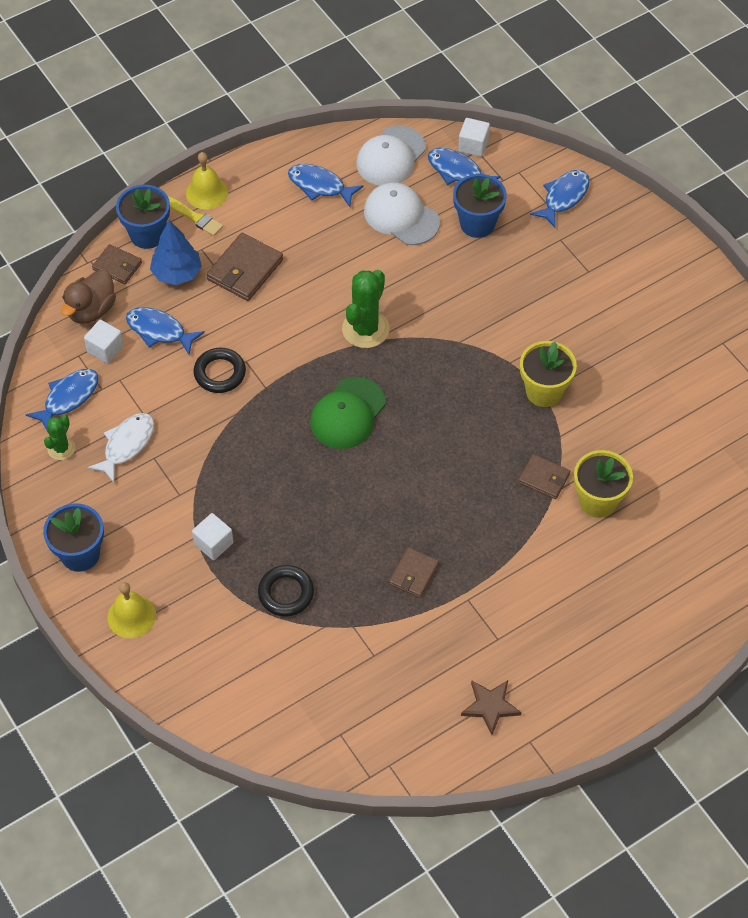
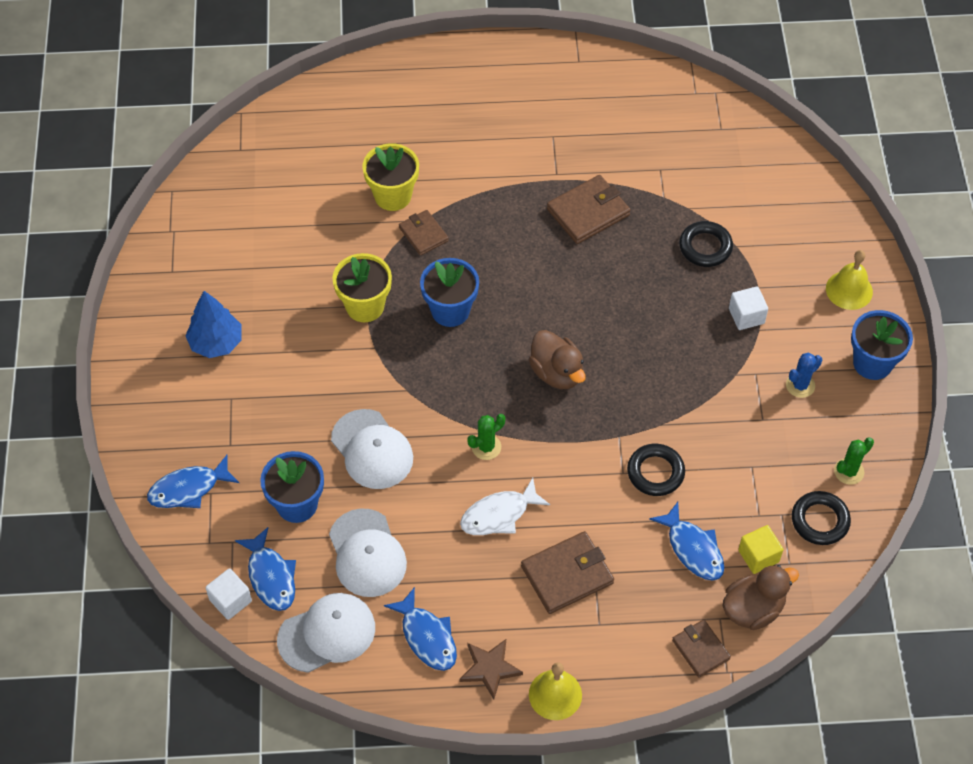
camera: 150 degrees left, 0 degrees up
(68, 398) = (820, 520): blue fish -> black ring
(105, 349) = (758, 556): white cube -> yellow cube
(126, 445) = (783, 444): white fish -> white fish (499, 514)
(135, 502) = (800, 385): none -> blue cactus
(147, 234) = (648, 673): blue flower pot -> blue flower pot (450, 310)
(177, 273) = (641, 607): blue tree -> blue tree (216, 343)
(195, 217) = (585, 668): yellow brush -> none
(347, 413) = (557, 373): green cap -> brown duck
(365, 329) = (486, 447): green cactus -> green cactus, size x0.56
(414, 574) = (588, 212): brown wallet -> brown wallet, size x1.59
(451, 286) = (372, 450): none -> white cap
(490, 706) = (592, 95): brown star -> brown star (489, 668)

